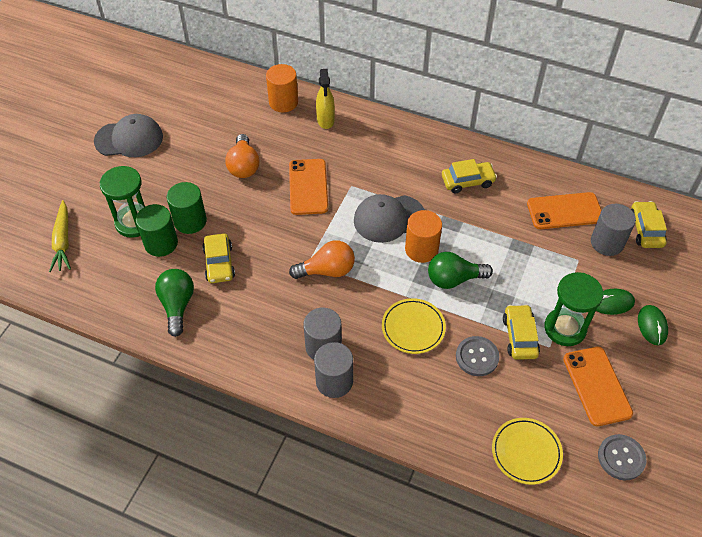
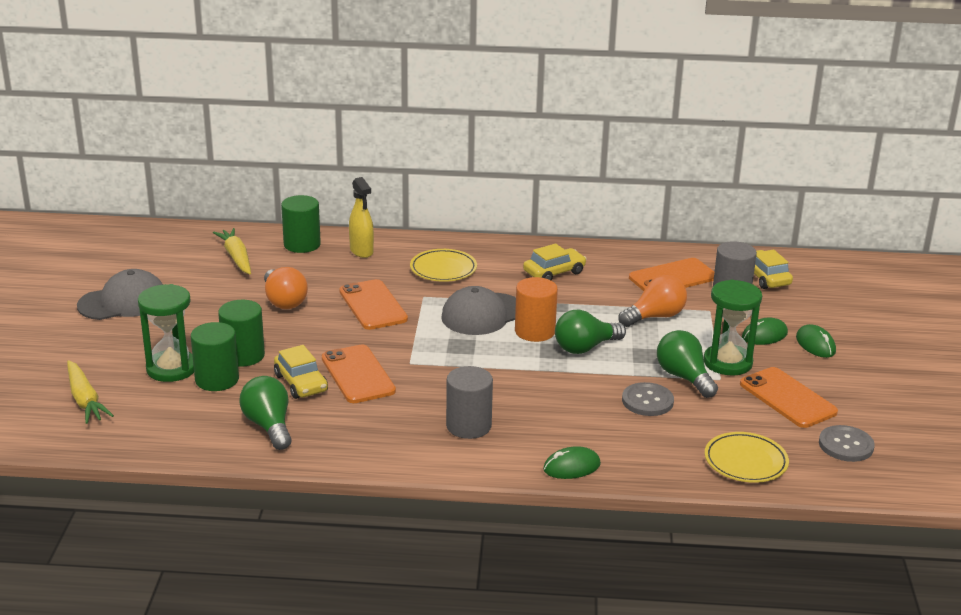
camera: 20 degrees left, 25 degrees down
(229, 107) = (236, 257): none -> yellow carrot
(264, 265) = (358, 374): none -> orange phone
(283, 102) = (302, 244): orange cylinder -> green cylinder
(327, 270) = (436, 366): orange light bulb -> orange light bulb (655, 317)
(334, 381) = (498, 450): grey cylinder -> none
(382, 417) = (571, 467): none -> green mouse
(413, 328) = (563, 392): yellow plate -> yellow plate (443, 269)
(520, 336) = (684, 377): yellow car -> green light bulb

